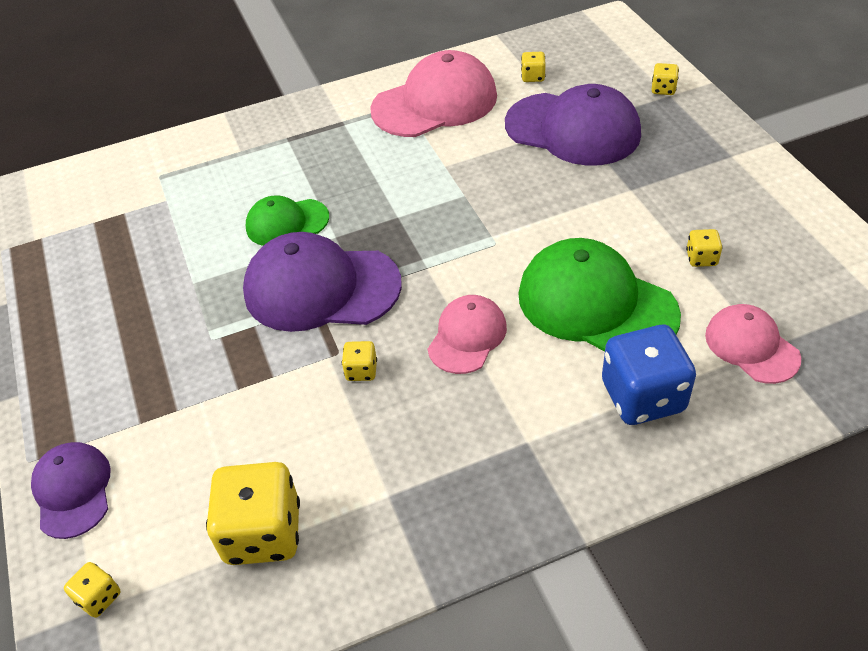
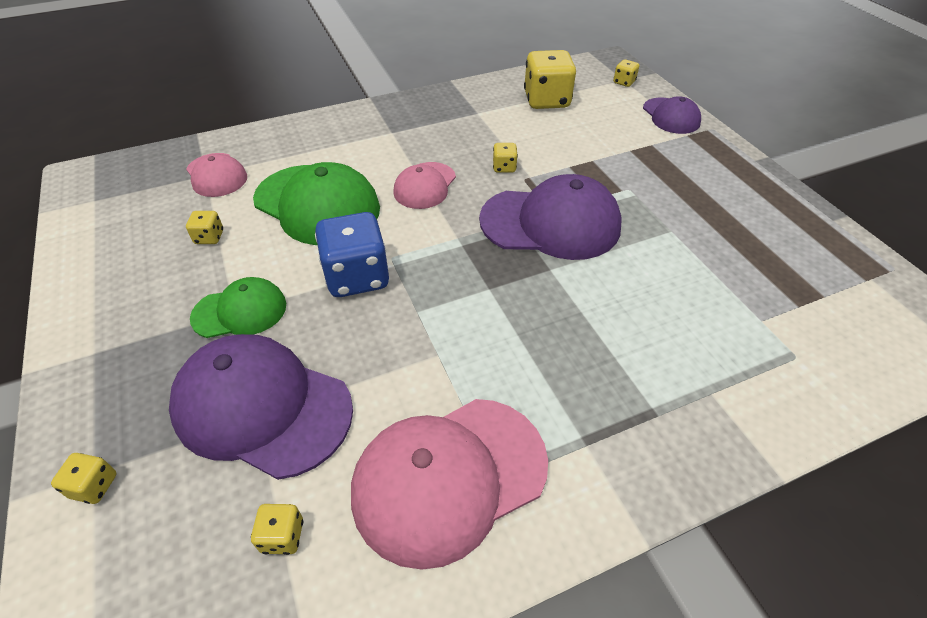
camera: 175 degrees right, 0 degrees up
(287, 223) = (606, 286): green cap -> green cap (240, 311)
(643, 396) = (309, 150): blue dice -> blue dice (357, 277)

